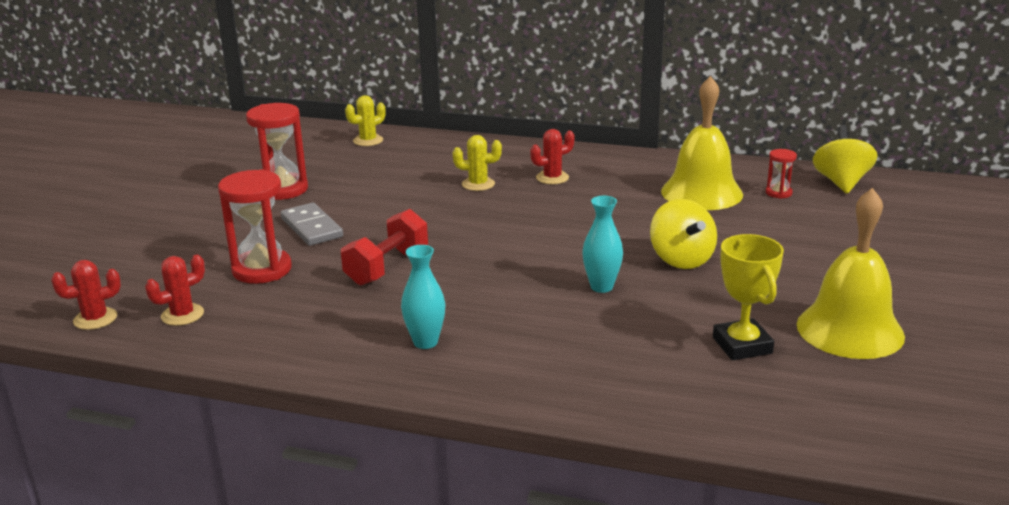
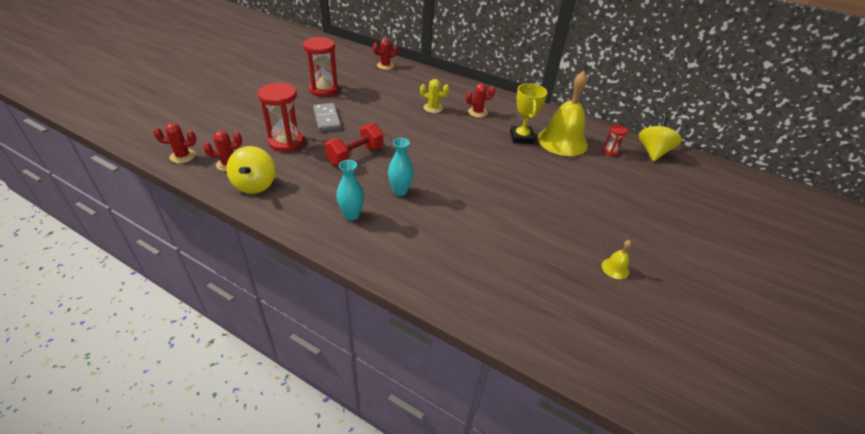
camera: 10 degrees right, 15 degrees up
(368, 141) = (385, 66): yellow cactus -> red cactus
(601, 287) = (472, 198): turquoise vase -> turquoise vase (400, 191)
(681, 259) = (529, 188): yellow spinning top -> yellow spinning top (255, 185)
(742, 345) = (540, 264): yellow trophy -> yellow trophy (521, 137)
(850, 330) = (615, 268): yellow bell -> yellow bell, size x0.40

